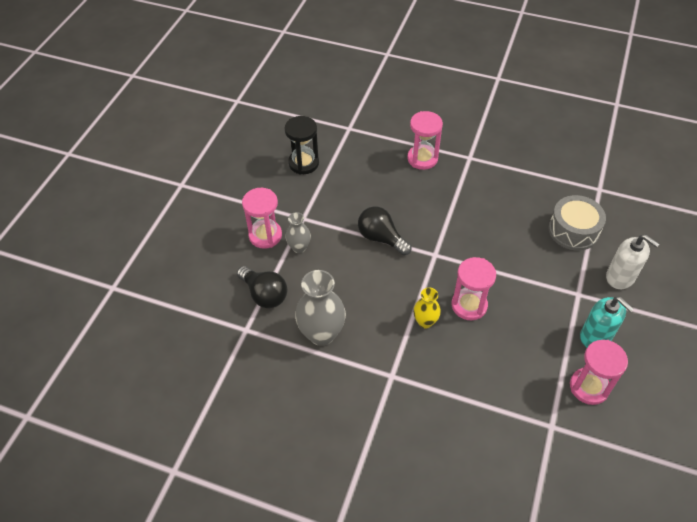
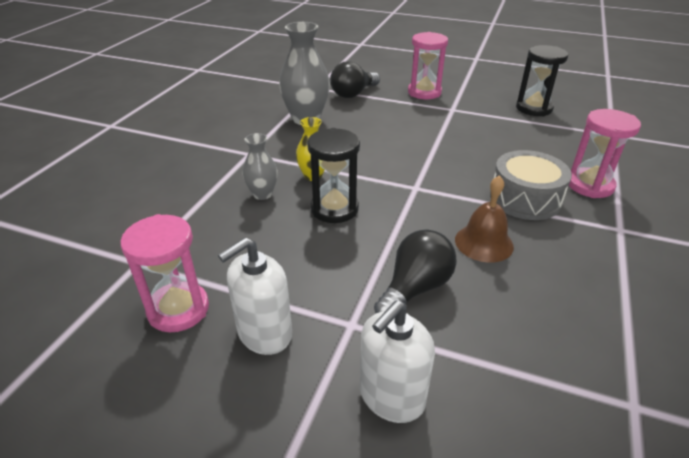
camera: 90 degrees right, 15 degrees down
(299, 247) = (412, 107): grey vase -> grey vase (262, 194)
(381, 238) = (434, 151): black light bulb -> black light bulb (415, 288)
(469, 305) = (334, 209): pink hourglass -> black hourglass
(494, 224) = (484, 243): none -> brown bell
(573, 230) = (497, 340): grey drum -> grey drum (525, 198)
(595, 336) = (264, 333): turquoise soap dispenser -> white soap dispenser

